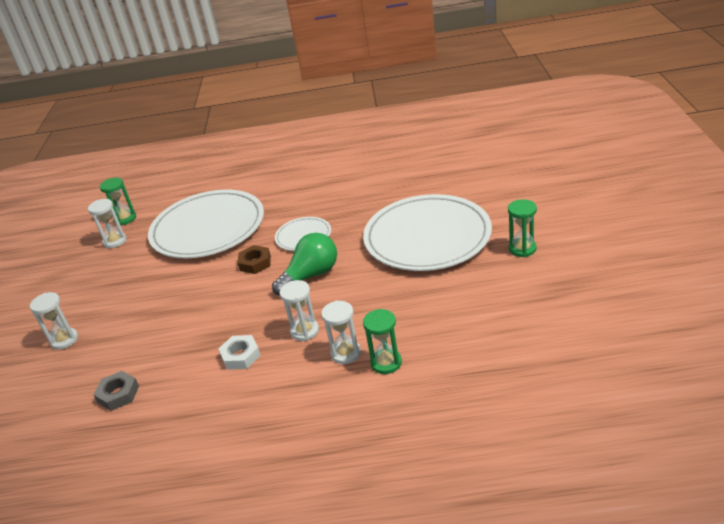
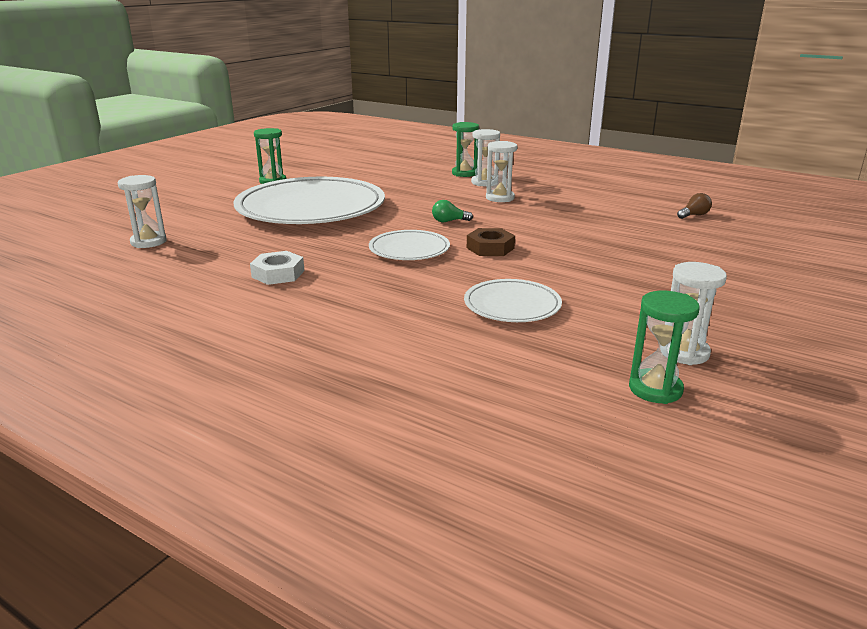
camera: 150 degrees left, 10 degrees down
(64, 340) = (764, 264): white hourglass -> white hourglass (148, 242)
(118, 394) = (694, 215): grey nut -> brown light bulb
(208, 228) = (512, 305): white plate -> white plate, size x0.47
(240, 356) = (567, 202): white nut -> white nut (278, 274)
(311, 275) = (449, 221): green light bulb -> green light bulb, size x0.45

